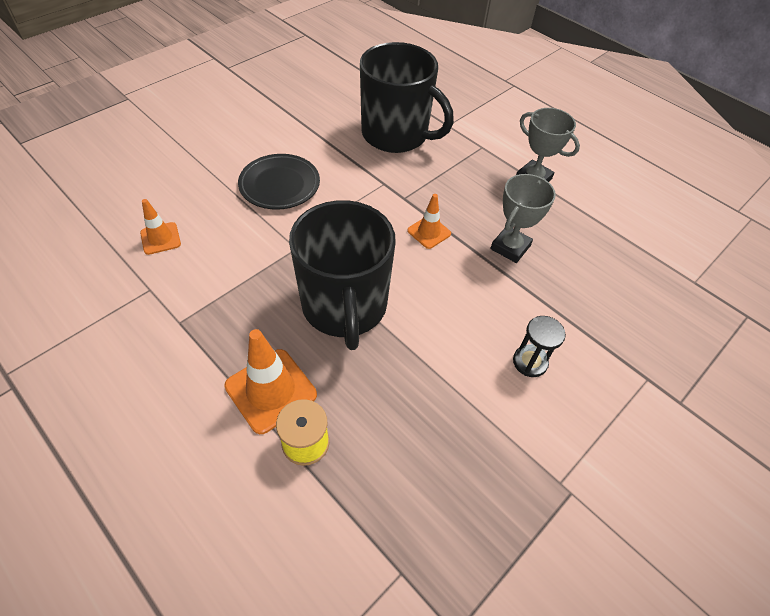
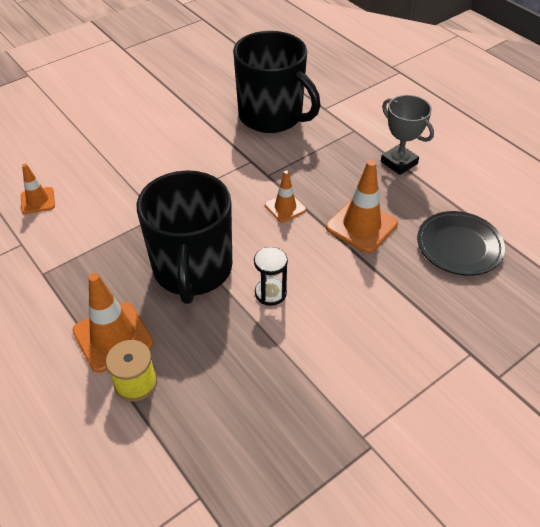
camera: 10 degrees right, 5 degrees down
(280, 185) = (153, 158): black plate -> black plate (459, 246)
(510, 247) = (361, 225): grey trophy -> orange traffic cone
(530, 362) = (357, 330): black hourglass -> black hourglass (270, 293)

